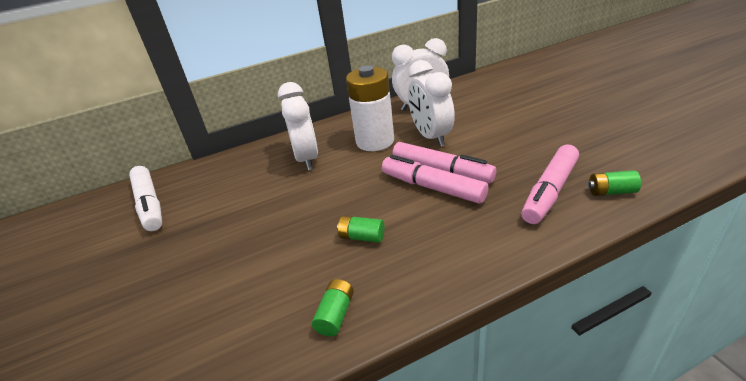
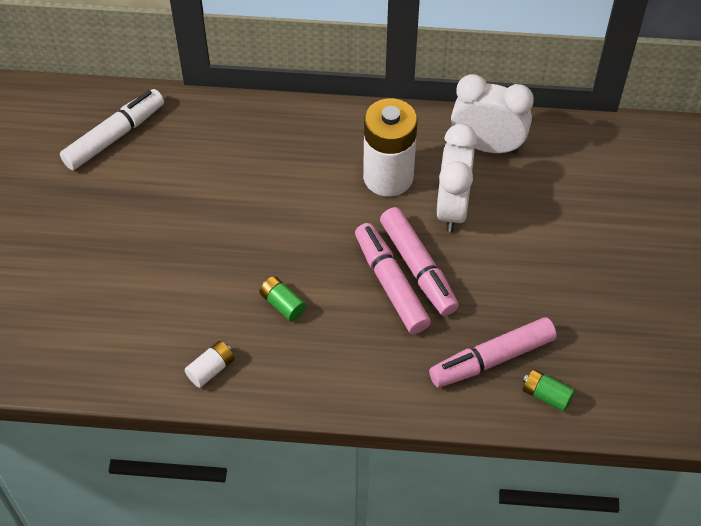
camera: 25 degrees right, 20 degrees up
(149, 204) = (115, 136): white marker -> white marker turned 135 degrees counterclockwise
(306, 158) = (299, 160): white clock -> none
(335, 314) = (211, 369): green battery -> white battery

